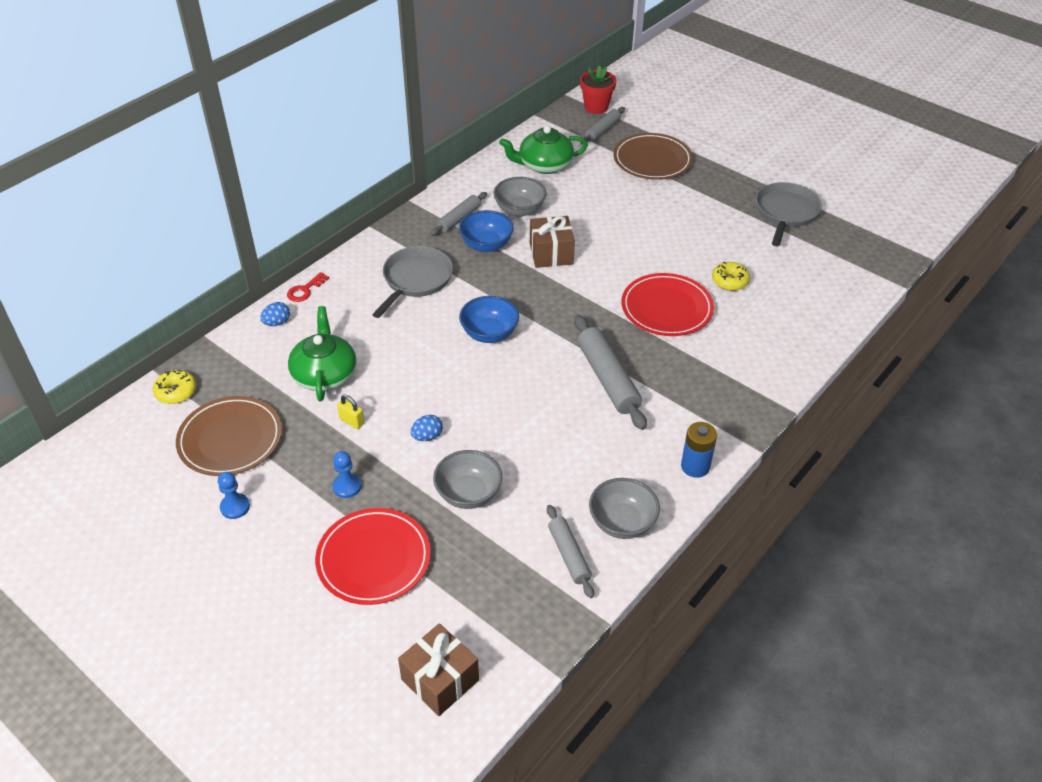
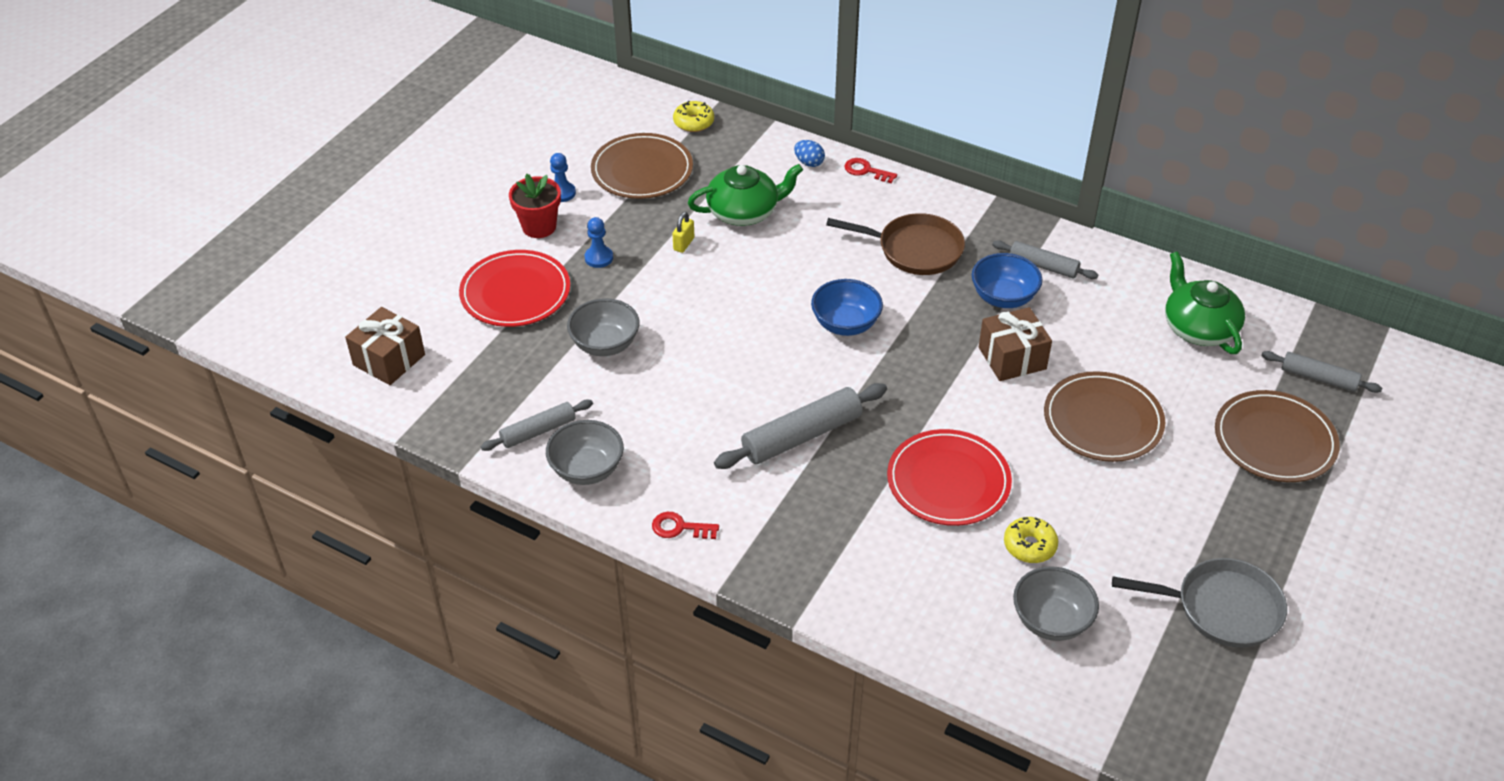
camera: 80 degrees right, 0 degrees up
(415, 280) = (915, 250): grey pan -> brown pan
(427, 436) = (676, 301): blue egg -> none
(519, 210) = (1087, 317): grey bowl -> grey bowl (1051, 620)
(596, 107) = (1376, 364): red flower pot -> red flower pot (539, 227)
(621, 225) = (1103, 421): none -> brown plate
(695, 466) = (680, 527): blue battery -> red key

